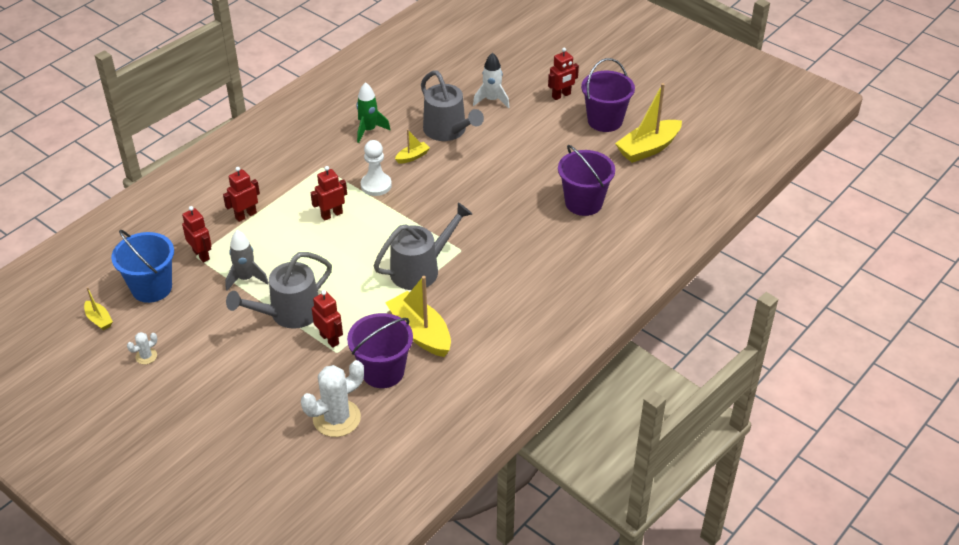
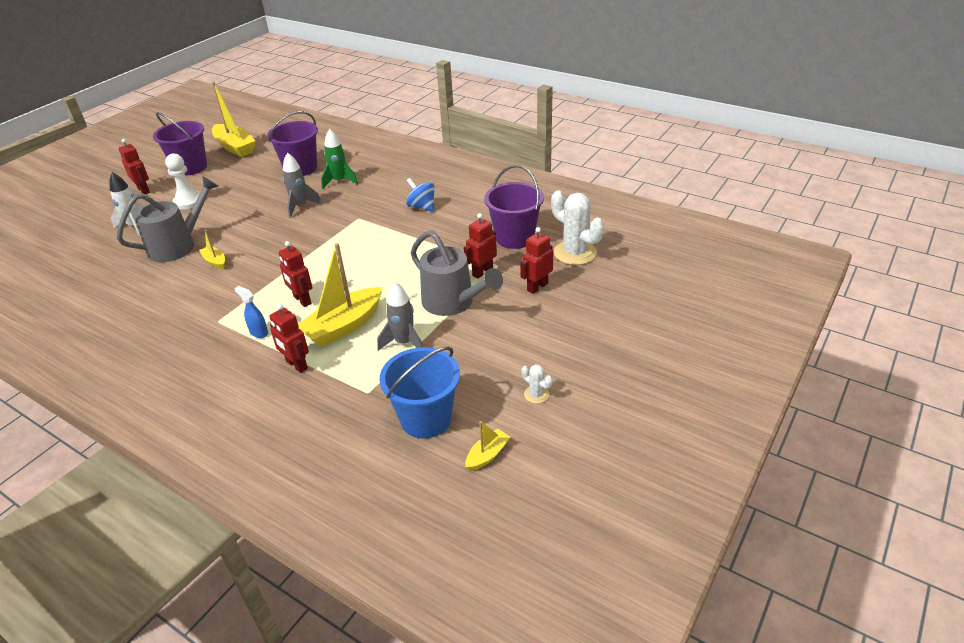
camera: 95 degrees left, 5 degrees down
(201, 255) = (366, 388): red robot -> red robot (537, 287)
(296, 191) = (258, 332): none -> blue spray bottle
(369, 130) = (158, 297): green rocket -> green rocket (339, 181)
(376, 185) = (258, 278): white pawn -> white pawn (188, 201)
(420, 332) = (464, 225): yellow boat -> yellow boat (344, 326)
(421, 269) = (384, 235): grey watering can -> none
(469, 300) = (422, 207): none -> blue spinning top
(497, 206) = (300, 206): none -> grey rocket

